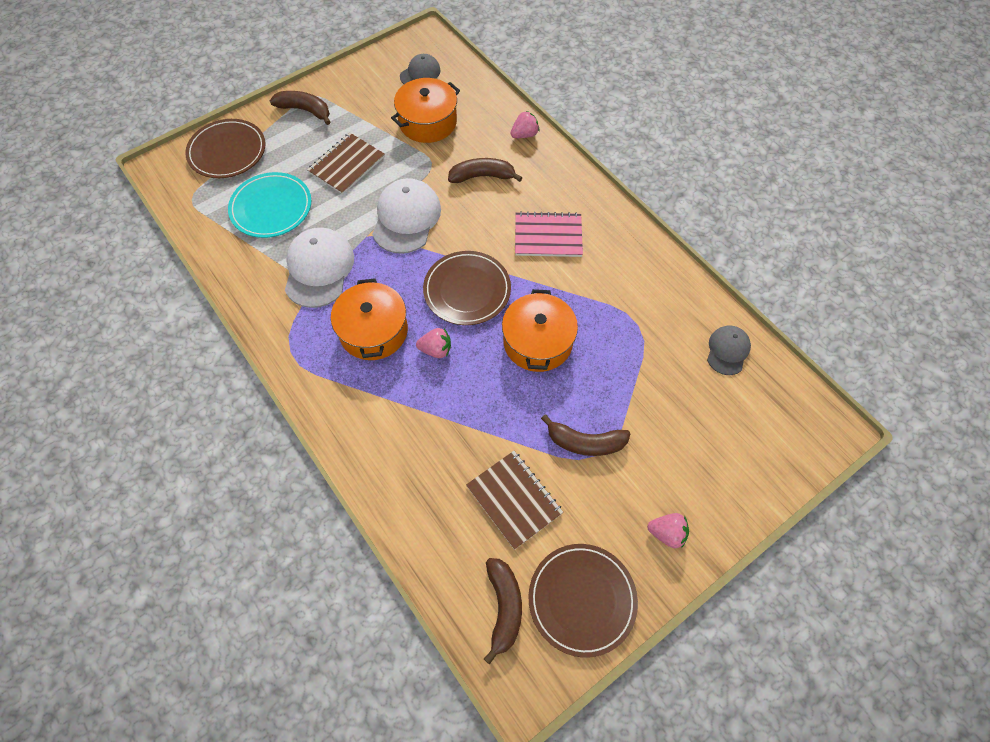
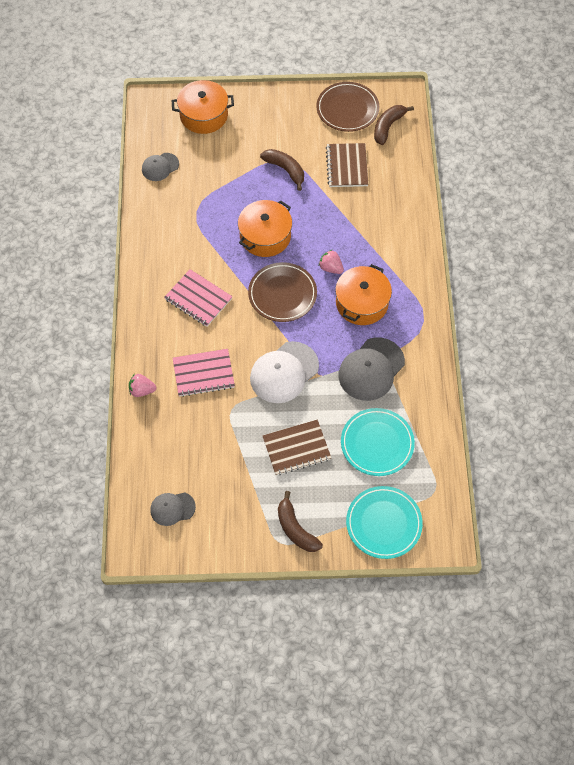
camera: 145 degrees left, 0 degrees up
(227, 151) = (383, 523): brown plate -> turquoise plate
(319, 269) = (371, 369): white cap -> grey cap
(427, 122) = (205, 450): orange pot -> orange pot (204, 115)
(482, 176) = (203, 373): brown banana -> pink notebook
(667, 533) = (281, 109): pink strawberry -> none

